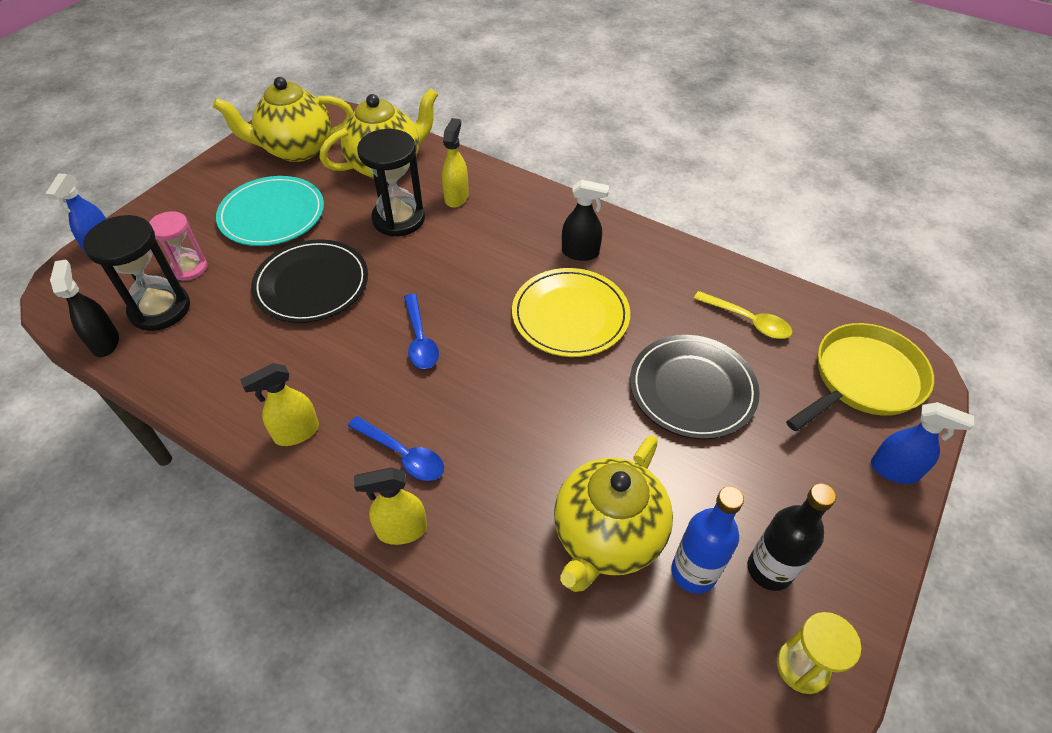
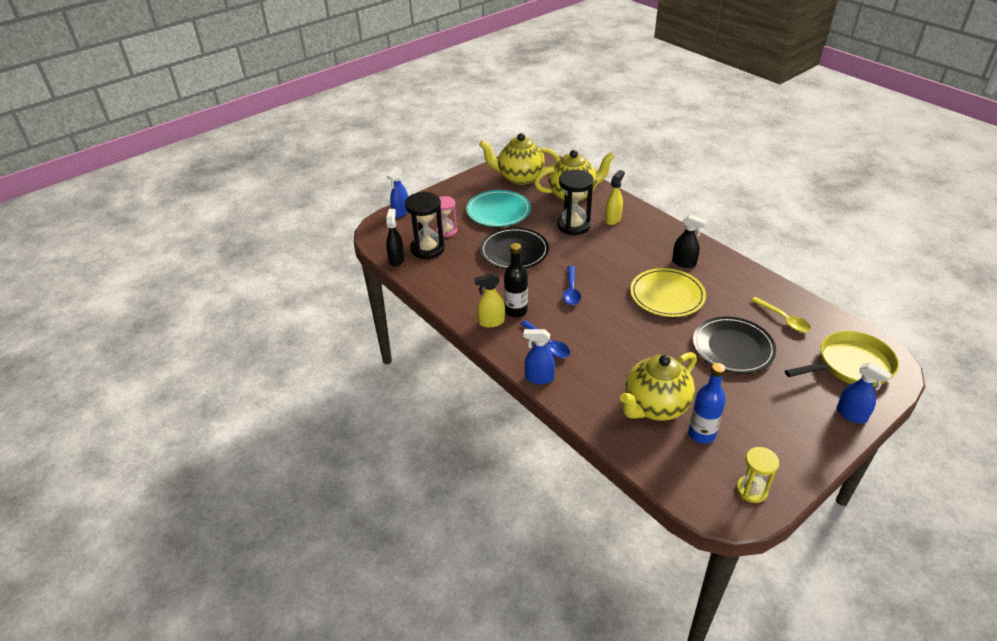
camera: 20 degrees right, 10 degrees down
(401, 530) = (539, 378): yellow spray bottle -> blue spray bottle
(769, 569) = (749, 443): black bottle -> black bottle (516, 311)

